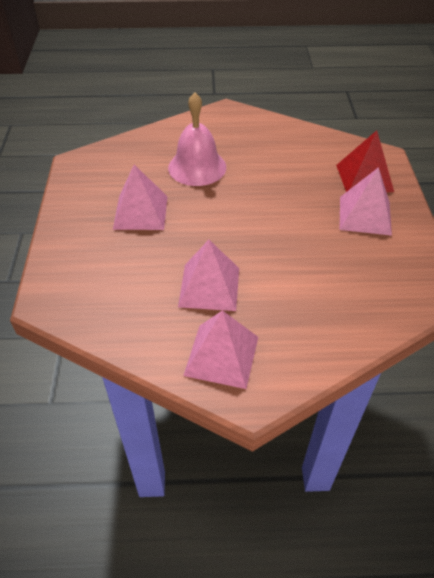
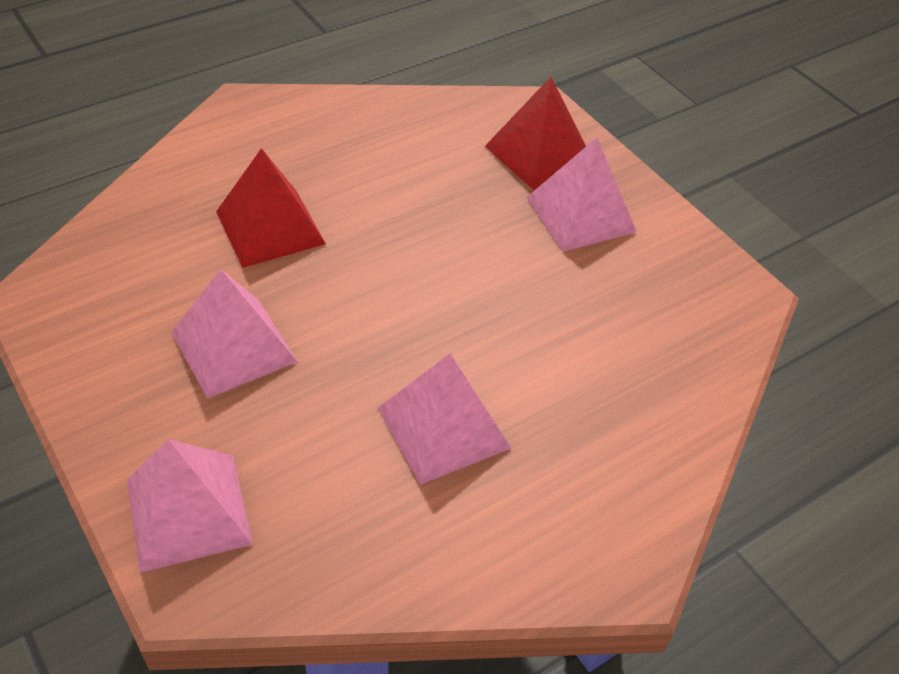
camera: 35 degrees left, 0 degrees up
(197, 167) = (270, 227): pink bell -> red pyramid
(221, 356) = (543, 530): pink pyramid -> pink pyramid (188, 511)

